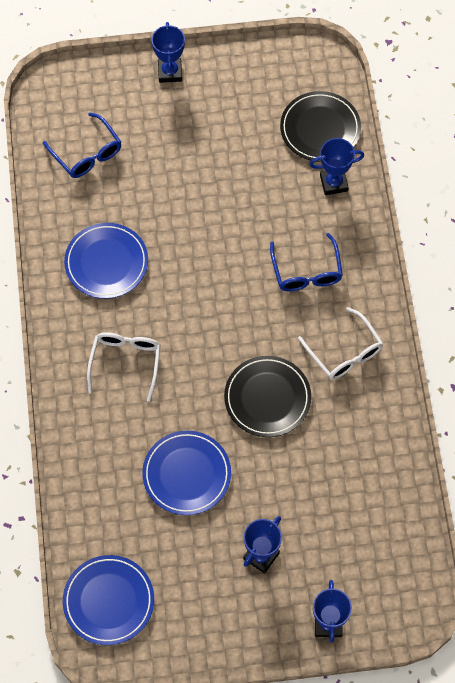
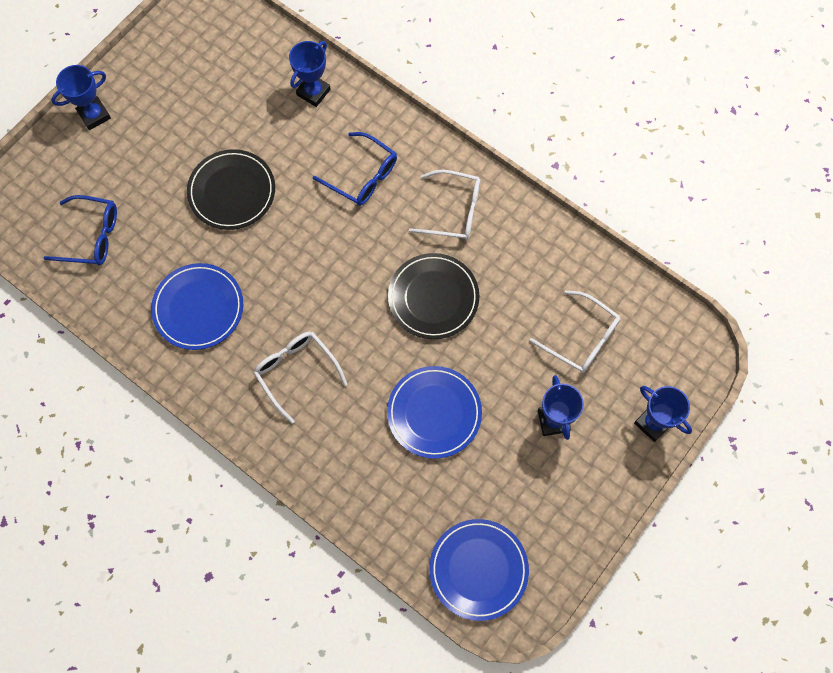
camera: 45 degrees left, 5 degrees up
(170, 72) = (94, 115): blue trophy -> blue trophy turned 75 degrees counterclockwise
(320, 129) = (260, 60): black plate -> black plate (232, 192)
(341, 521) = (582, 338): none -> white glasses

